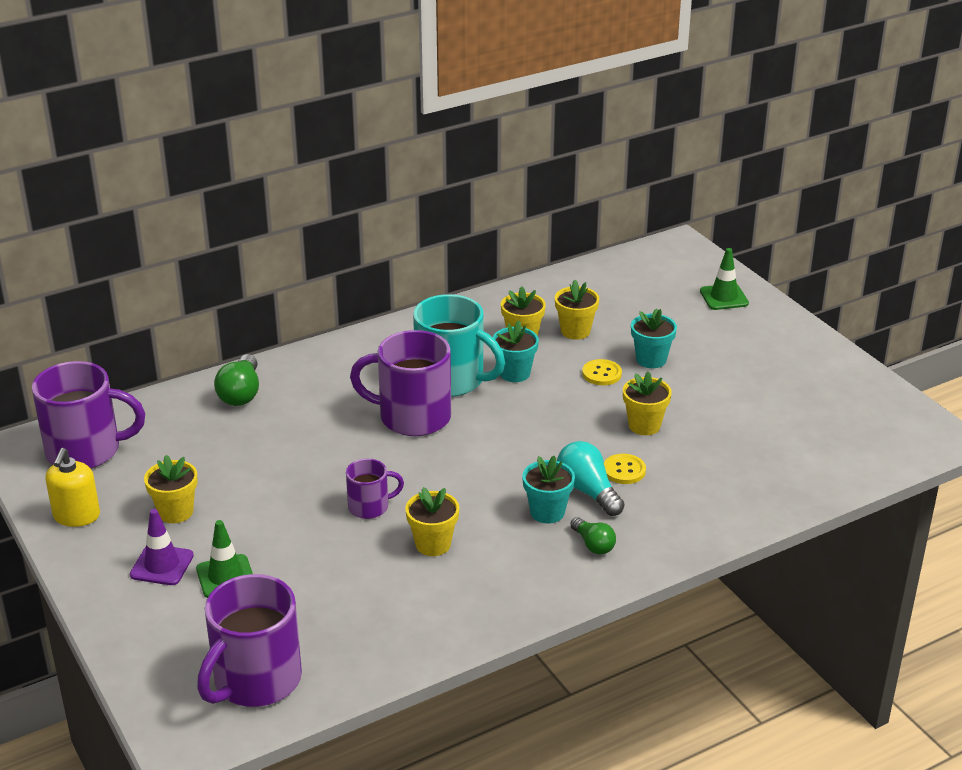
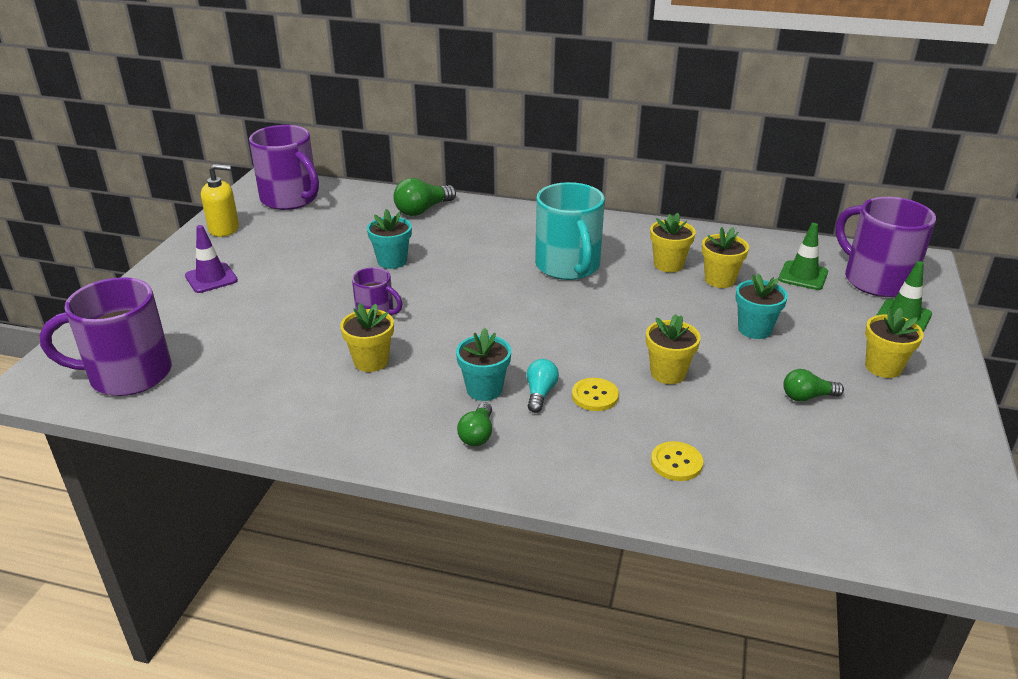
camera: 45 degrees right, 0 degrees up
(76, 516) = (224, 229): yellow soap dispenser -> yellow soap dispenser turned 150 degrees counterclockwise
(175, 512) = (271, 254): yellow flower pot -> yellow flower pot (883, 367)
(225, 577) = (227, 304): green traffic cone -> green traffic cone (803, 276)
(412, 417) = (501, 275): purple mug -> purple mug (876, 280)
(514, 373) = (622, 284): turquoise flower pot -> turquoise flower pot (392, 261)
(588, 491) = (540, 393): turquoise light bulb -> turquoise light bulb, size x0.64
(601, 374) = (693, 318): yellow button -> yellow button (676, 463)
(744, 391) = (807, 397): none -> green light bulb

